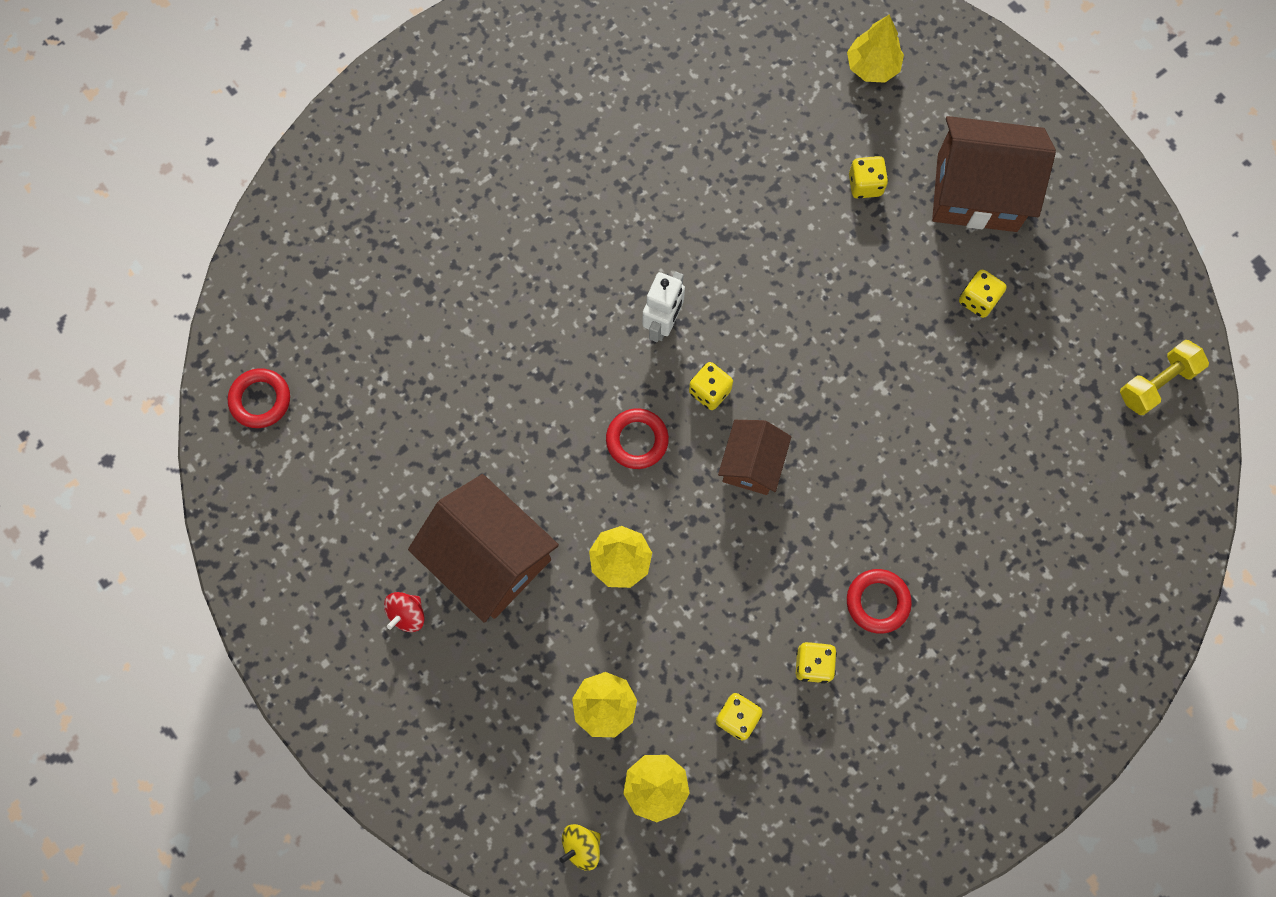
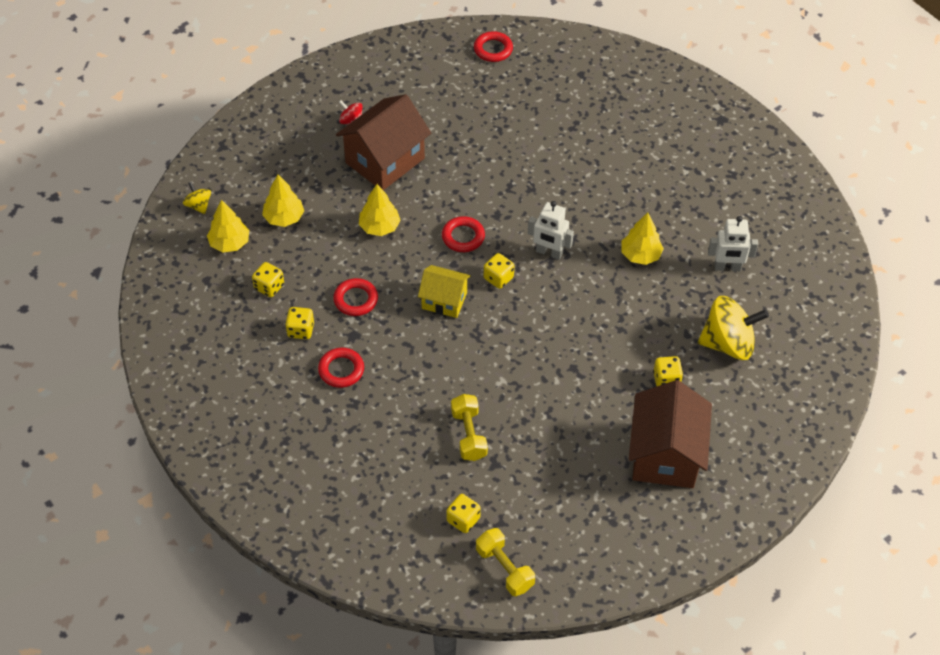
camera: 90 degrees right, 20 degrees down
(682, 101) = (727, 267): none -> white robot
(751, 464) = (444, 300): brown house -> yellow house
(755, 588) = (355, 300): none -> red ring
(805, 109) = (728, 343): none -> yellow spinning top
(872, 66) = (771, 390): yellow tree -> yellow tree (640, 255)
(968, 428) = (469, 435): none -> yellow dumbbell
(978, 300) = (573, 448): yellow dice -> yellow dice (463, 520)

